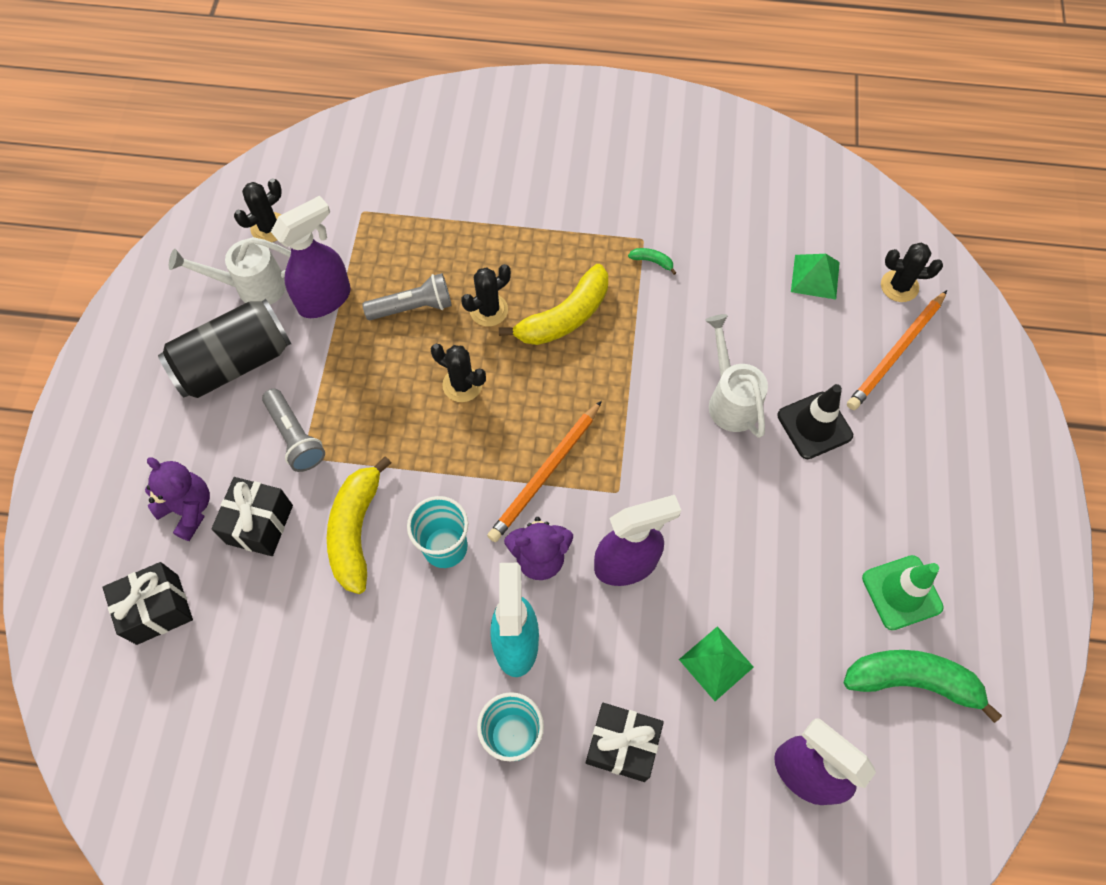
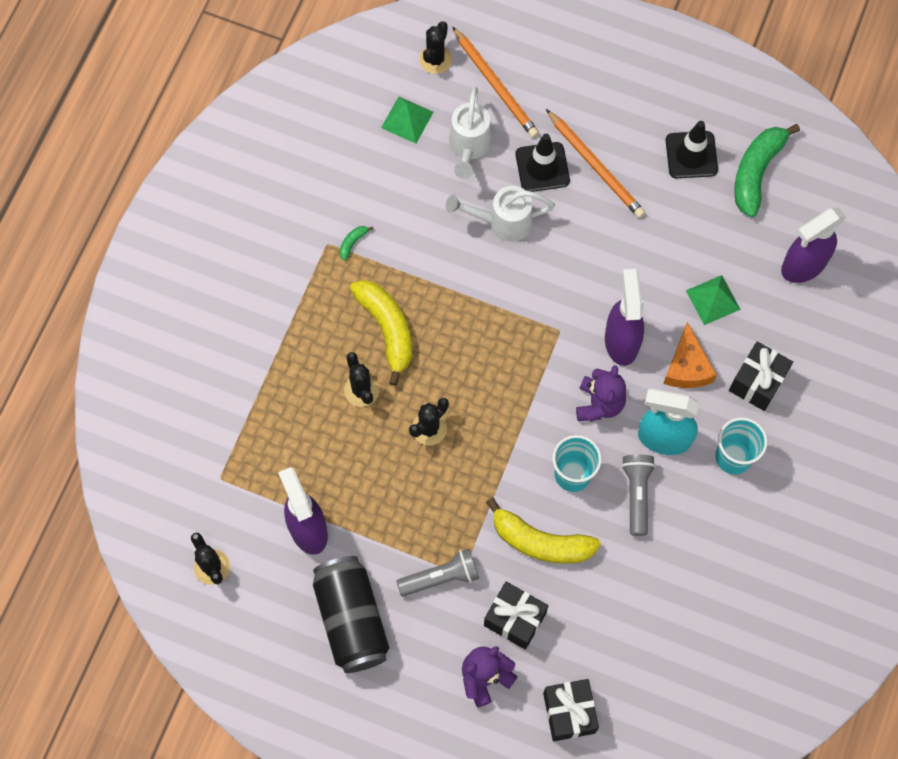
camera: 75 degrees left, 5 degrees up
(251, 287) = (274, 593): white watering can -> white watering can (469, 147)
(413, 307) = (339, 453): grey flashlight -> grey flashlight (636, 494)
(545, 474) = (529, 381): orange pencil -> orange pencil (596, 166)
(616, 650) = (687, 367): none -> orange cheese
(901, 592) = (691, 155): green traffic cone -> black traffic cone

